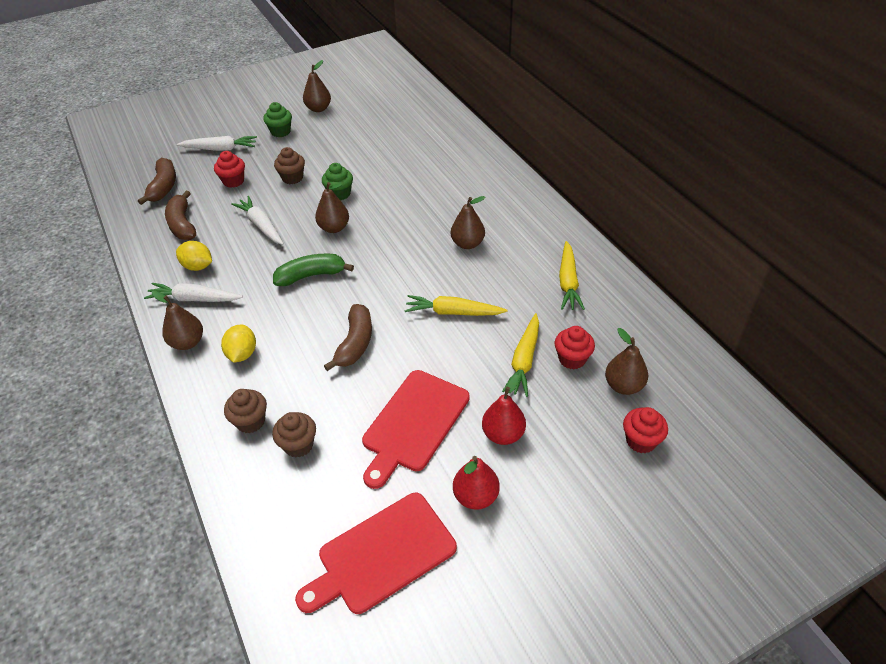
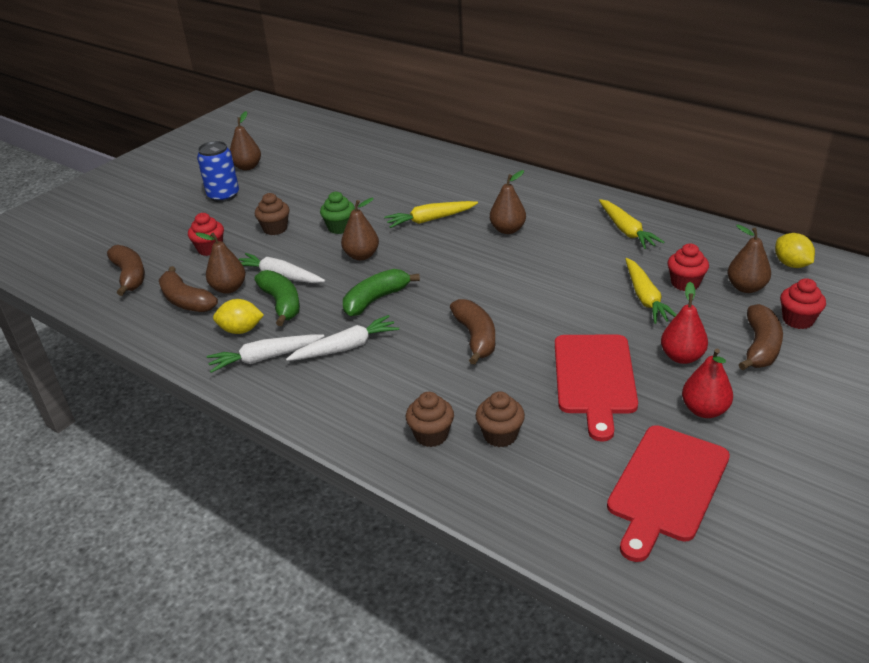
camera: 25 degrees left, 10 degrees down
(187, 342) = (294, 396): brown pear -> brown pear (229, 288)
(220, 149) = (166, 227): white carrot -> white carrot (346, 347)
(242, 354) = (366, 385): yellow lemon -> yellow lemon (791, 264)
(243, 252) = (281, 303): none -> green banana
(280, 132) = (223, 195): green cupcake -> blue can
(453, 312) = (546, 284): yellow carrot -> yellow carrot (430, 220)
(581, 454) = (760, 347): none -> brown banana

